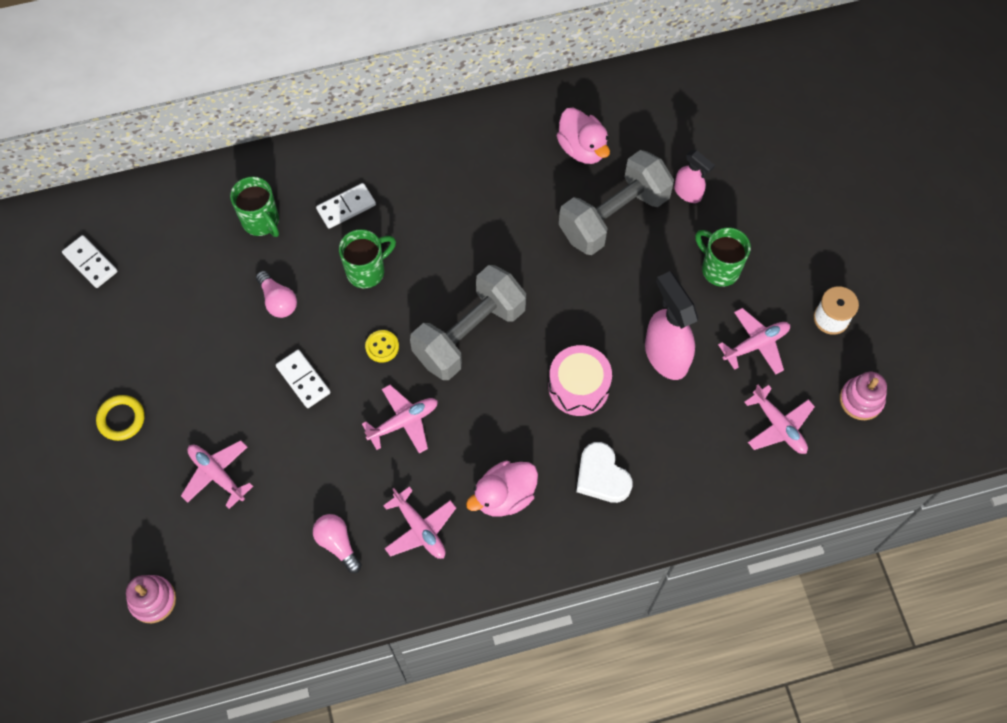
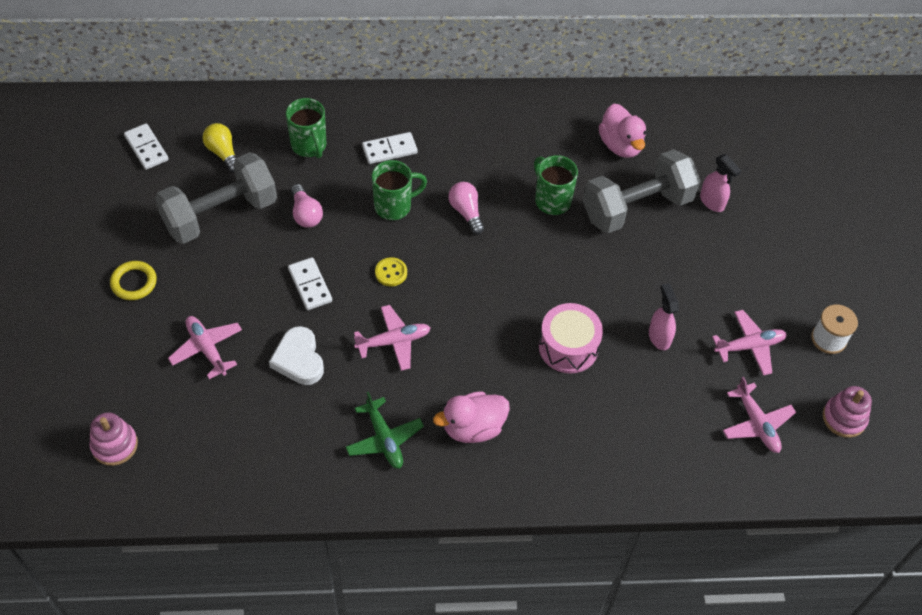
camera: 10 degrees right, 10 degrees down
(173, 250) = (223, 153): none -> yellow light bulb
(337, 544) = (302, 434): pink light bulb -> pink light bulb (466, 212)
(420, 529) = (384, 439): pink plane -> green plane
(469, 334) = (475, 279): grey dumbbell -> grey dumbbell (220, 214)
(602, 476) = (572, 431): white heart -> white heart (299, 359)
(665, 355) = (659, 337): pink spray bottle -> pink spray bottle, size x0.57
(719, 268) = (727, 273): green mug -> green mug (551, 200)

